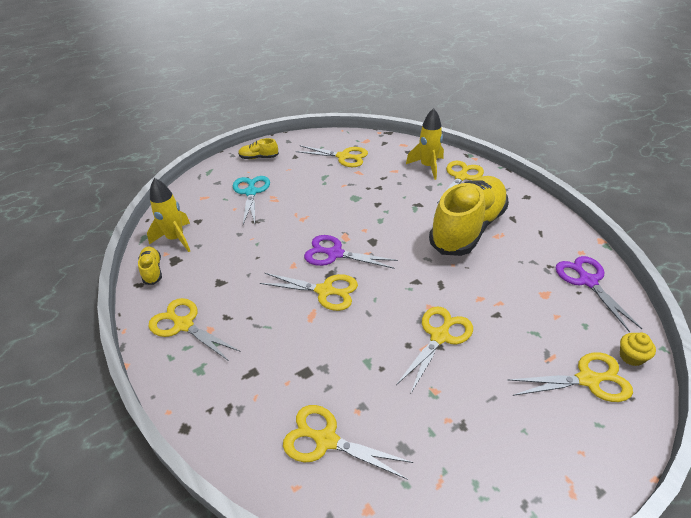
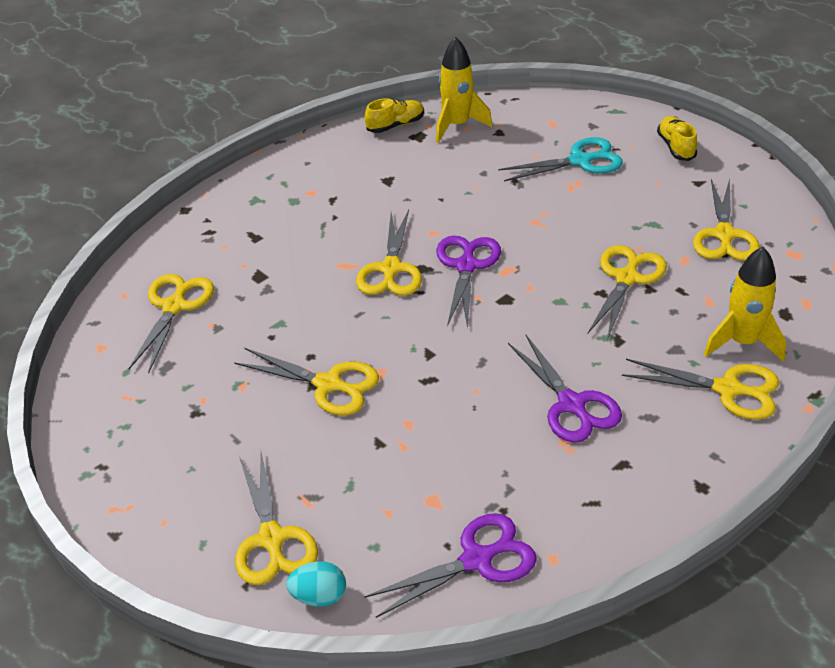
camera: 80 degrees right, 0 degrees up
(184, 325) = (315, 172): yellow scissors -> yellow scissors (627, 278)
(468, 228) = (572, 405): yellow shoe -> purple scissors
(631, 356) = (319, 596): yellow cupcake -> turquoise egg

